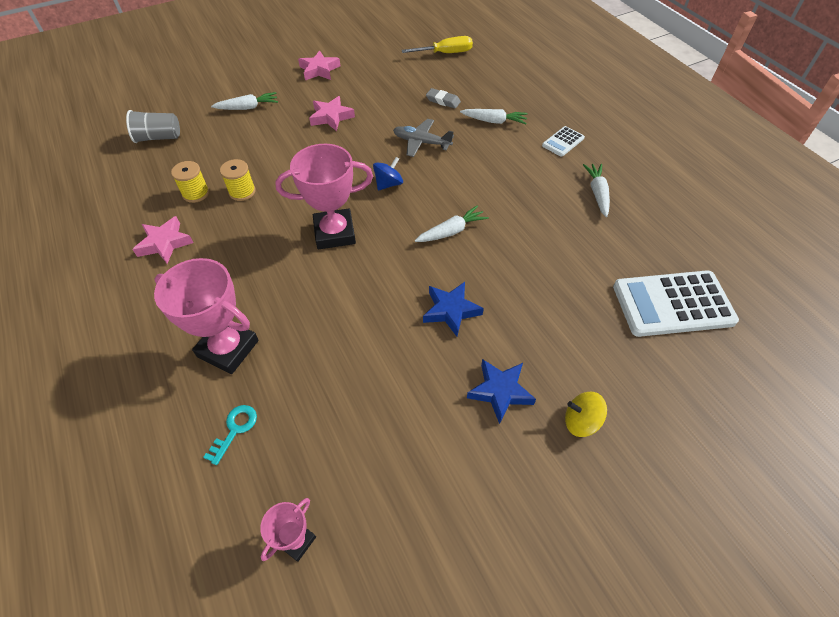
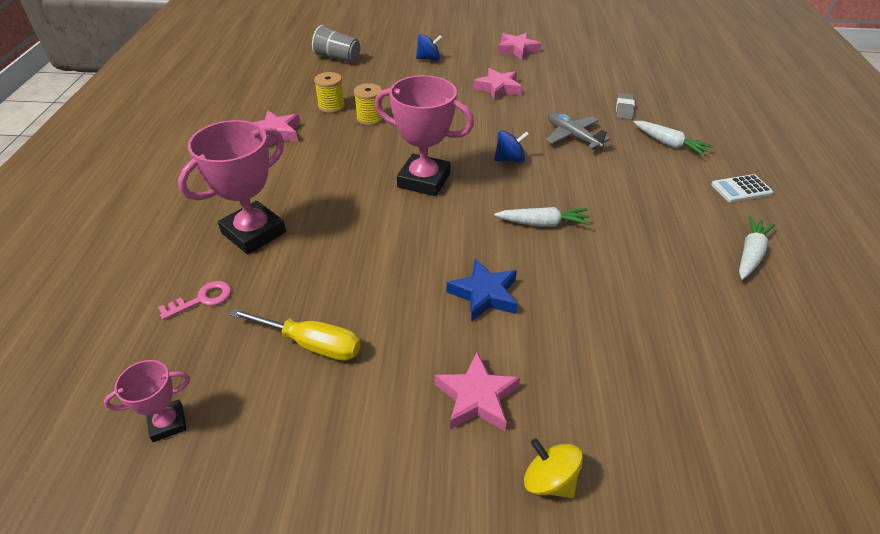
camera: 30 degrees right, 10 degrees down
(228, 348) = (254, 233): pink trophy -> pink trophy turned 75 degrees clockwise
(234, 430) = (202, 299): turquoise key -> pink key
(248, 107) = (428, 59): white carrot -> blue spinning top
(443, 101) = (624, 109): grey eraser -> grey eraser turned 45 degrees clockwise
(445, 53) = (658, 71): yellow screwdriver -> yellow screwdriver (311, 344)
(500, 391) = (476, 397): blue star -> pink star
(672, 304) = (774, 413): white calculator -> none

